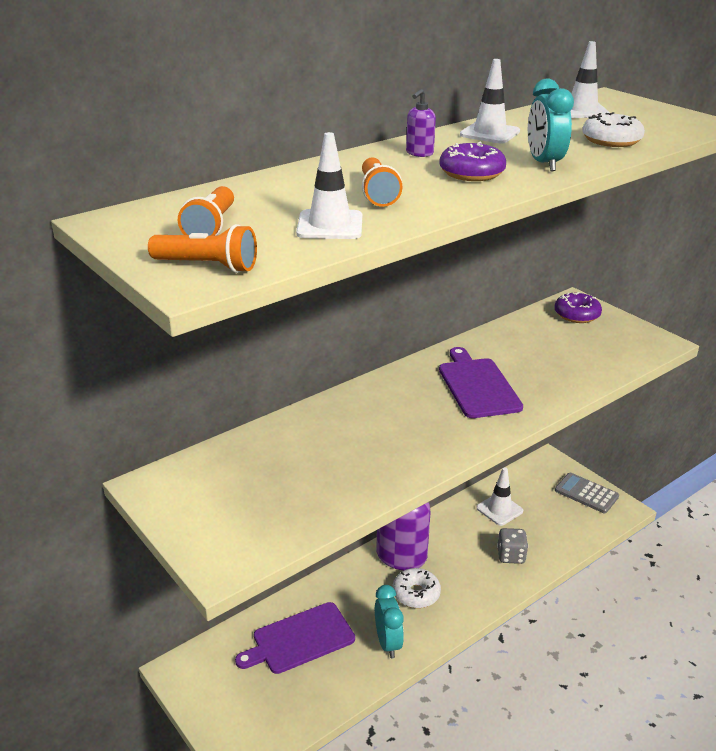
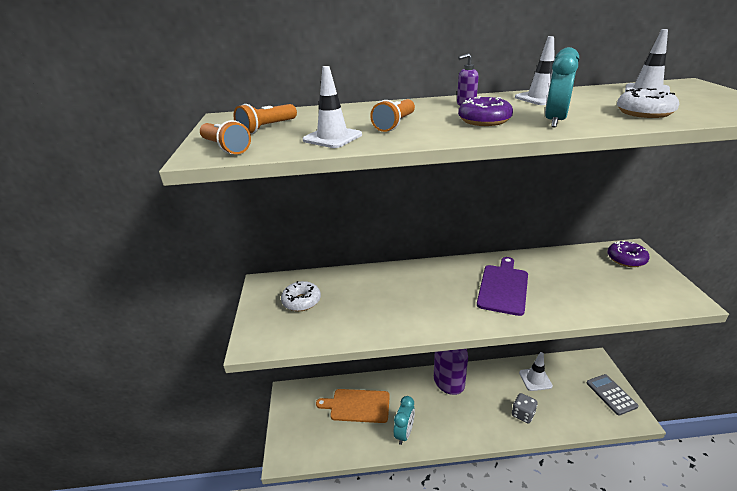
camera: 35 degrees right, 0 degrees up
(300, 639) = (357, 405): purple cutting board -> orange cutting board
(416, 594) = (442, 410): white donut -> white donut (301, 301)

